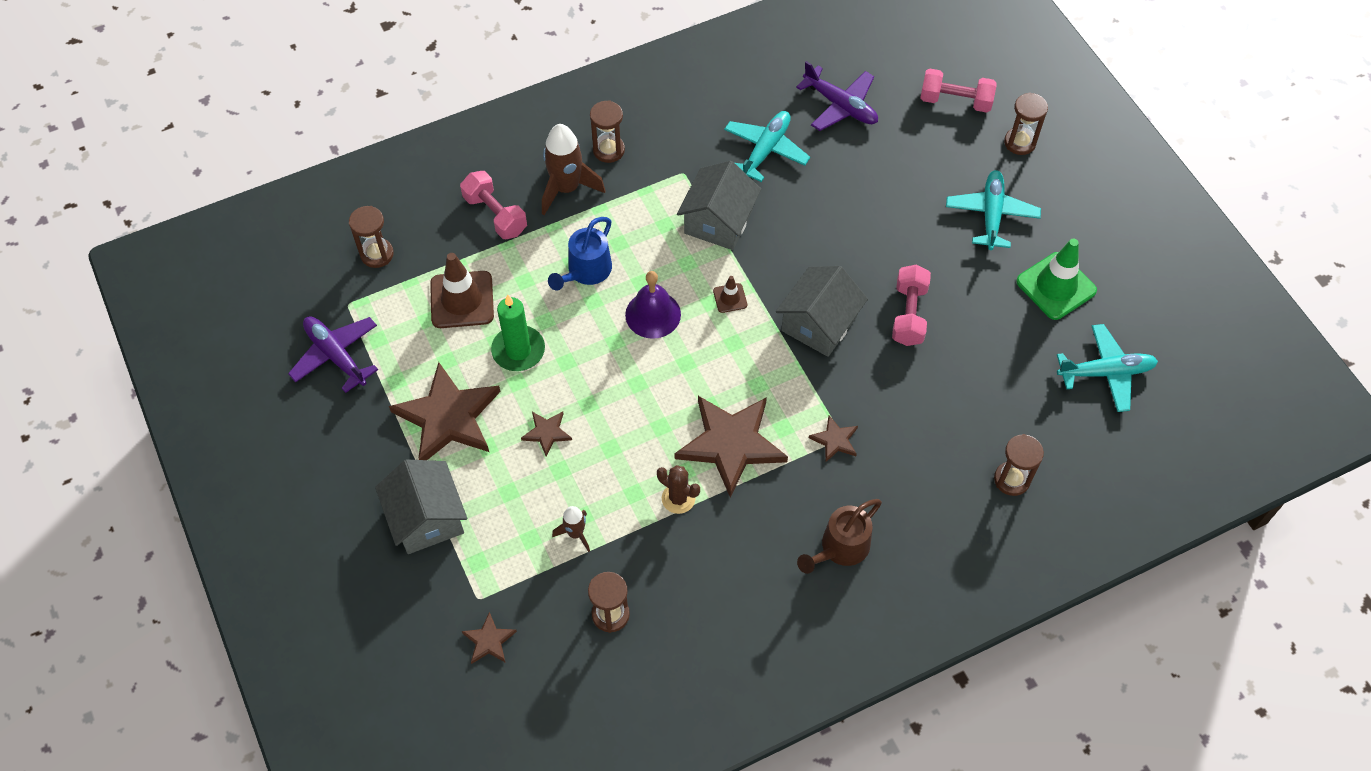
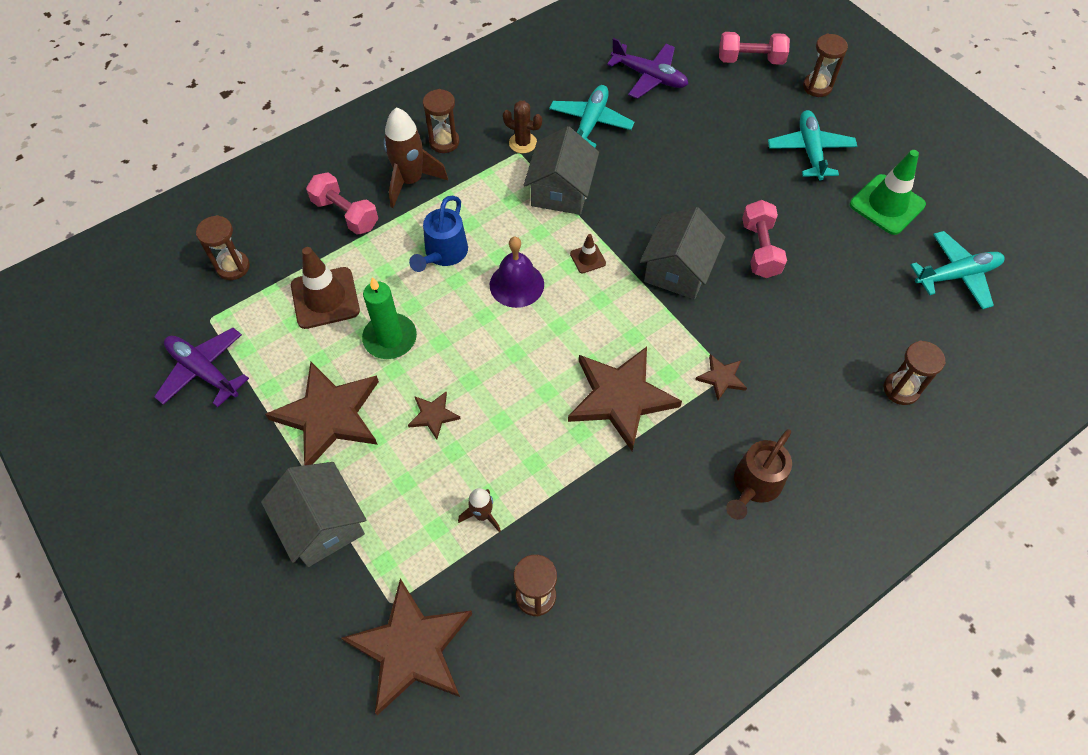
camera: 10 degrees left, 0 degrees up
(489, 641) = (411, 648): brown star -> brown star, size x2.20
(678, 498) = (580, 461): brown cactus -> brown cactus (523, 143)

